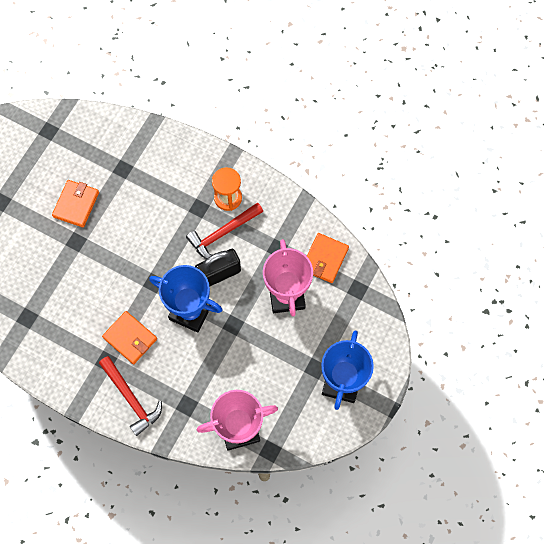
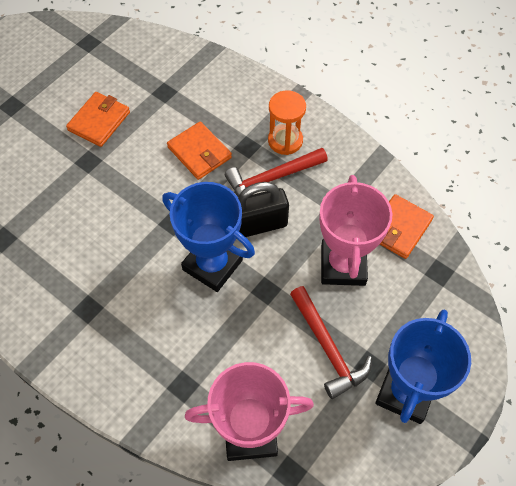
camera: 10 degrees right, 10 degrees down
(130, 338) = (126, 285): orange wallet -> orange wallet (199, 152)
(131, 398) = (109, 363): red hammer -> red hammer (328, 348)

